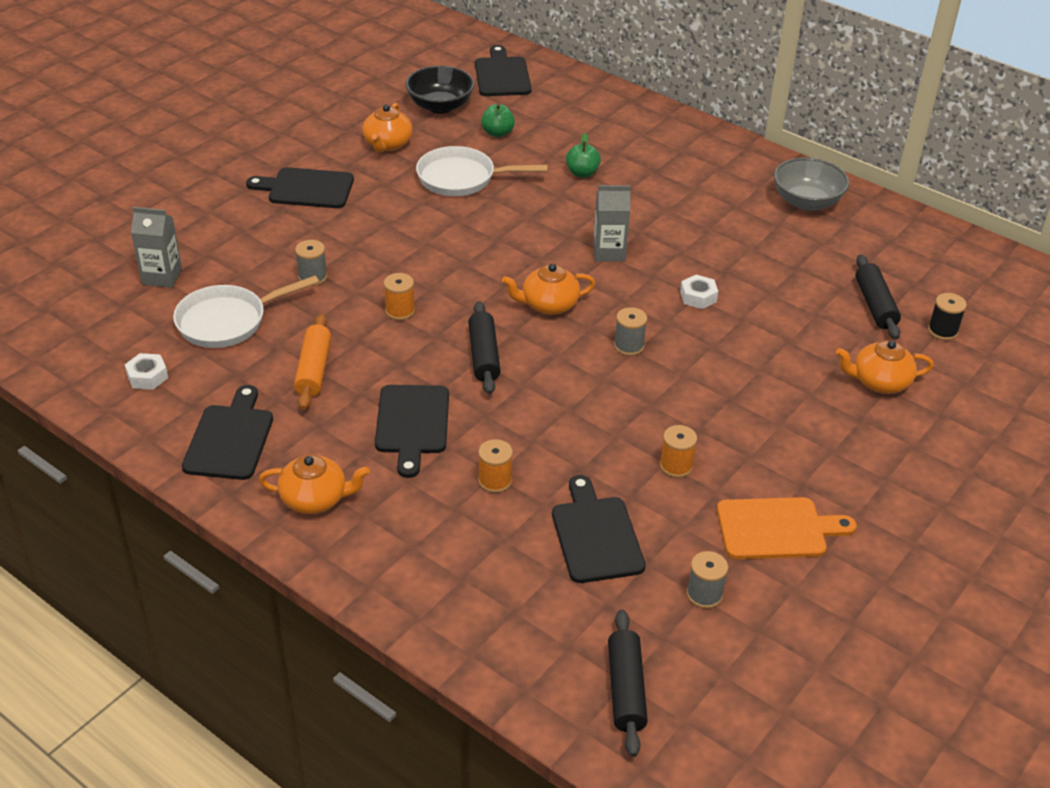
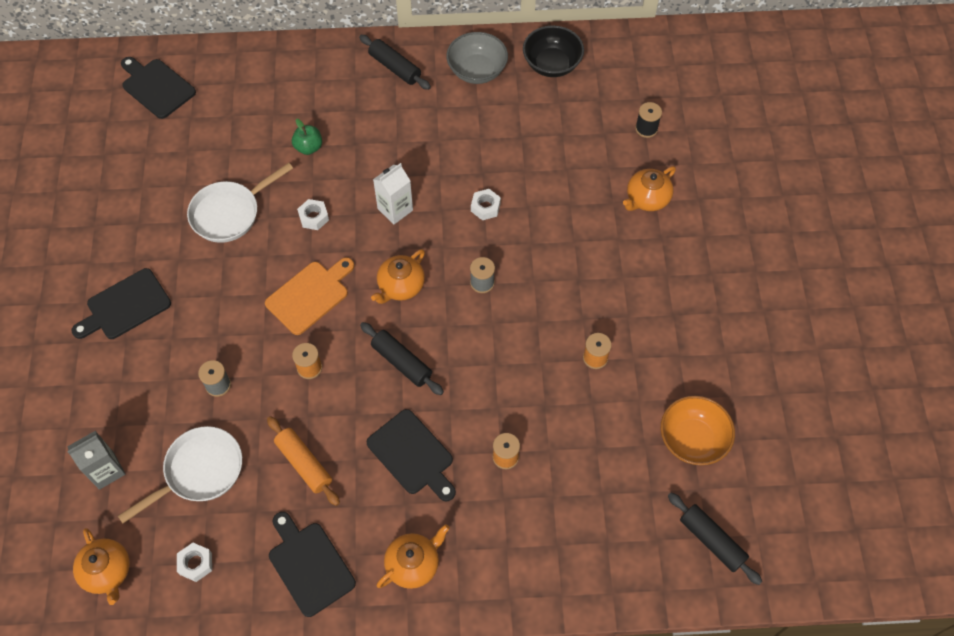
camera: 40 degrees left, 20 degrees up
(227, 321) = (200, 471): white pan -> white pan turned 150 degrees counterclockwise
(387, 144) = (141, 218): orange teapot -> orange teapot (107, 572)
(440, 106) = (141, 151): black bowl -> black bowl (552, 64)
(497, 133) = (211, 149): green apple -> none
(529, 218) = (313, 217): none -> white nut
(596, 535) = (599, 448): black cutting board -> none
(609, 252) = (395, 209): grey carton -> white carton
(704, 594) = (692, 440): grey spool -> orange bowl
(776, 529) = (688, 359): orange cutting board -> orange cutting board (310, 295)
(875, 305) = (592, 135): black rolling pin -> black rolling pin (395, 68)

